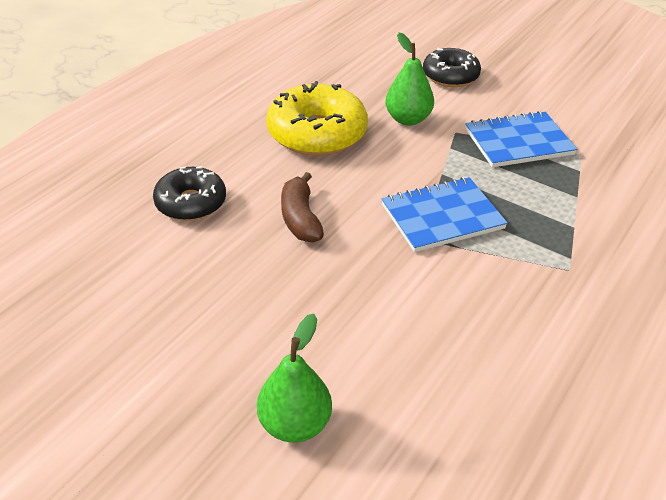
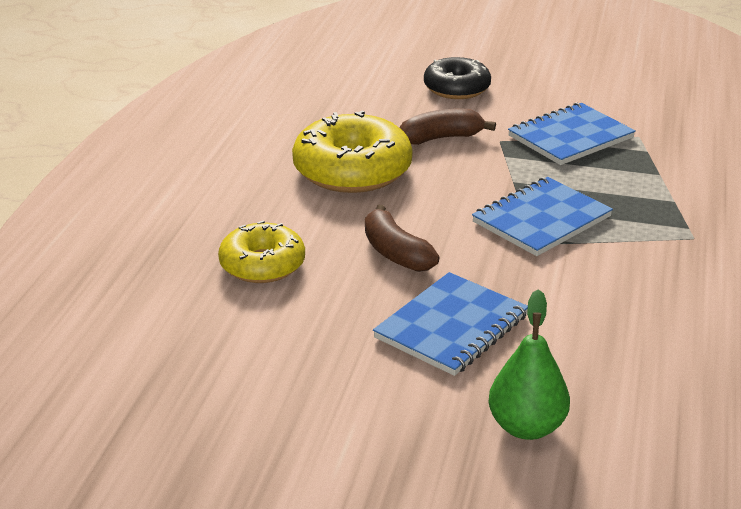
camera: 20 degrees left, 10 degrees down
(191, 203) = (262, 265): black donut -> yellow donut
(298, 302) = (451, 327): none -> blue notebook
(408, 119) = (441, 138): green pear -> brown banana

